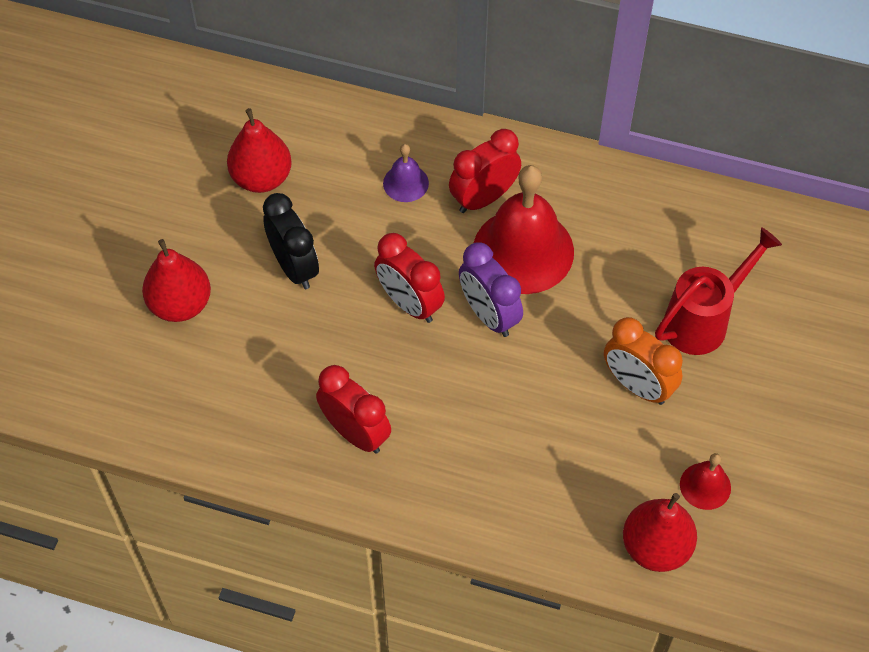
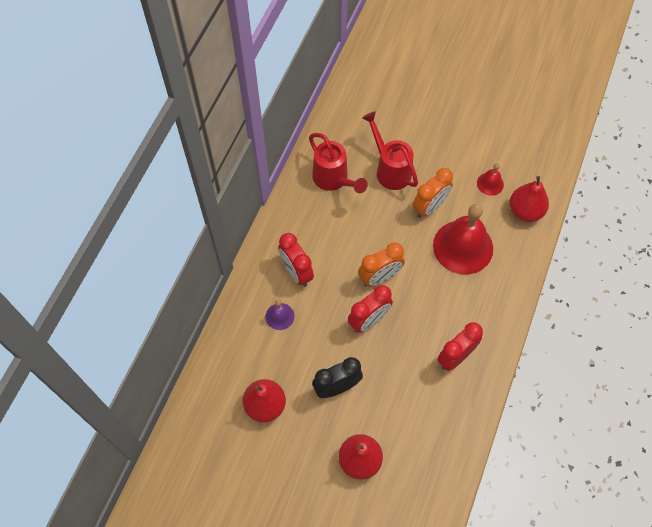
camera: 85 degrees left, 5 degrees up
(489, 315) = (379, 277): purple clock -> orange clock
(523, 250) = (336, 254): red bell -> red bell (463, 247)
(665, 236) = (333, 180): none -> red watering can

